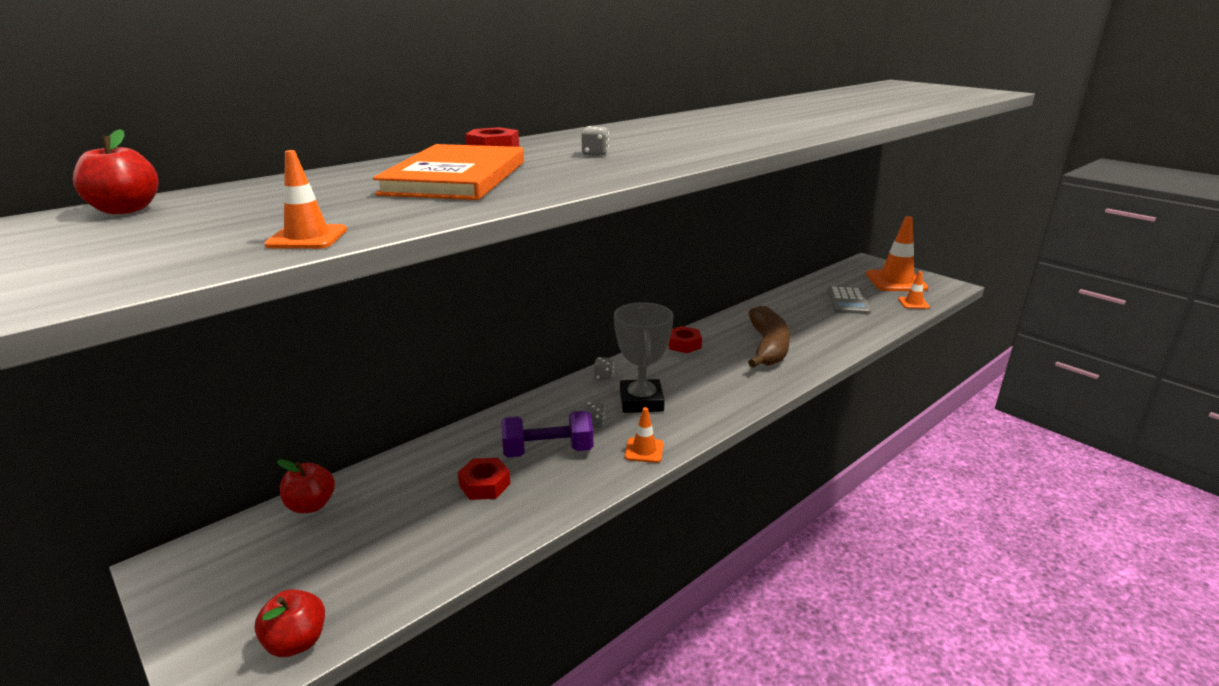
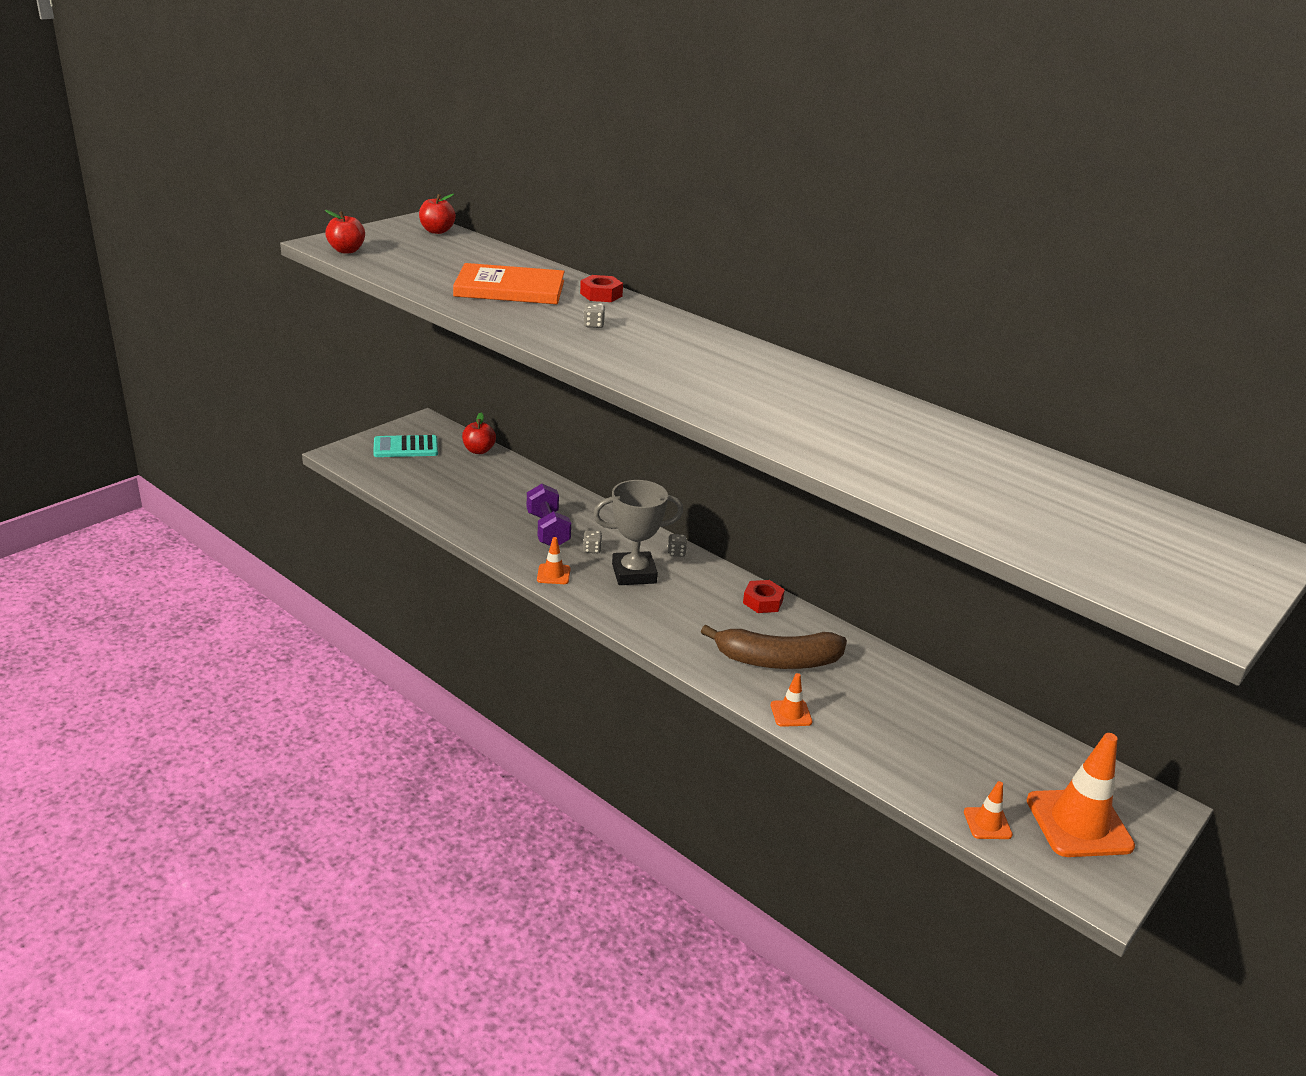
camera: 80 degrees right, 5 degrees up
(252, 588) = (406, 447): none -> turquoise calculator
(296, 642) = (364, 467): red apple -> red apple (346, 250)
(307, 238) = (383, 268): orange traffic cone -> orange traffic cone (791, 713)
(484, 484) = (503, 507): red nut -> none
(848, 301) = (958, 751): grey calculator -> none

